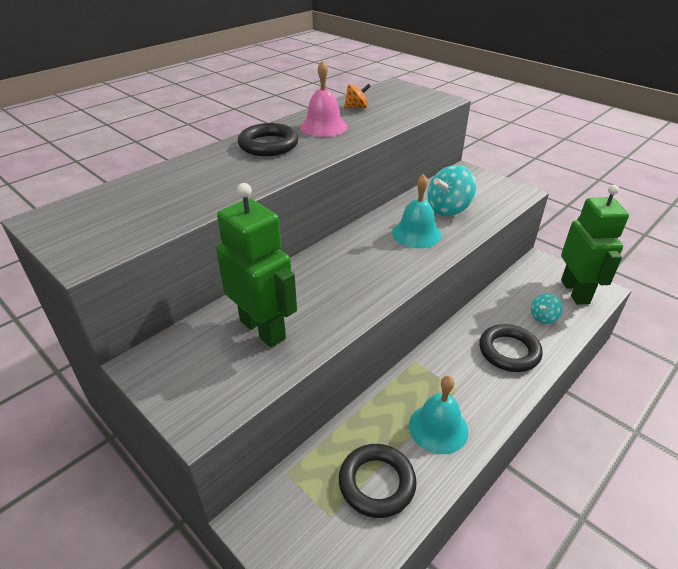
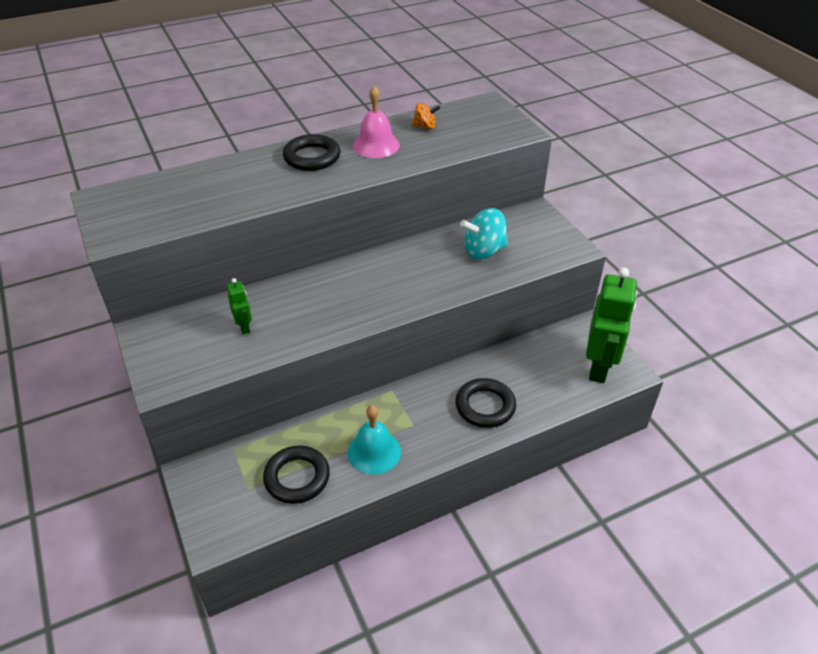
camera: 20 degrees right, 5 degrees up
(263, 329) = (244, 327): green robot -> green robot, size x0.45
(416, 234) = (432, 270): turquoise bell -> none
(543, 317) = (544, 384): turquoise spinning top -> none

